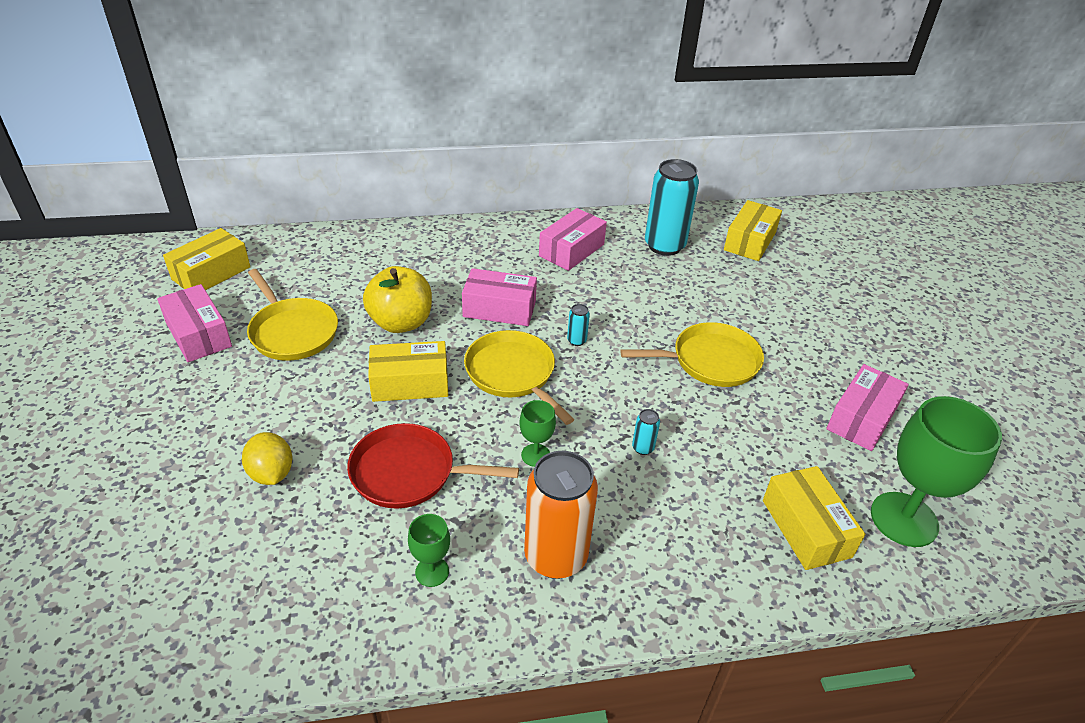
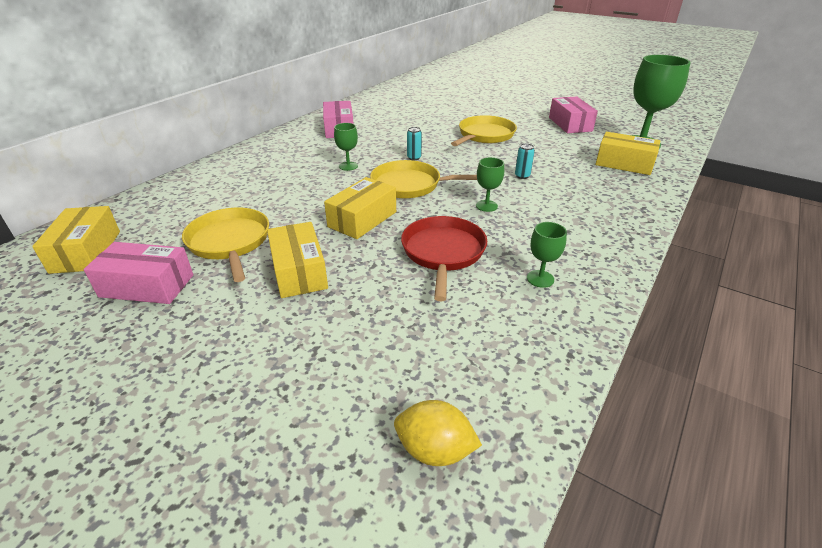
camera: 45 degrees left, 5 degrees down
(271, 473) = (363, 309): yellow lemon -> yellow lemon (434, 450)
(292, 332) = (230, 242): yellow pan -> yellow pan turned 120 degrees counterclockwise
(401, 322) = (300, 199): yellow apple -> none
(408, 473) = (443, 252): red pan -> red pan turned 135 degrees clockwise
(499, 309) = (348, 166): pink box -> green goblet
(555, 556) = (573, 232): orange can -> none
(664, 246) = (382, 109): turquoise can -> none
(749, 241) = (416, 93): yellow box -> yellow box (299, 271)

